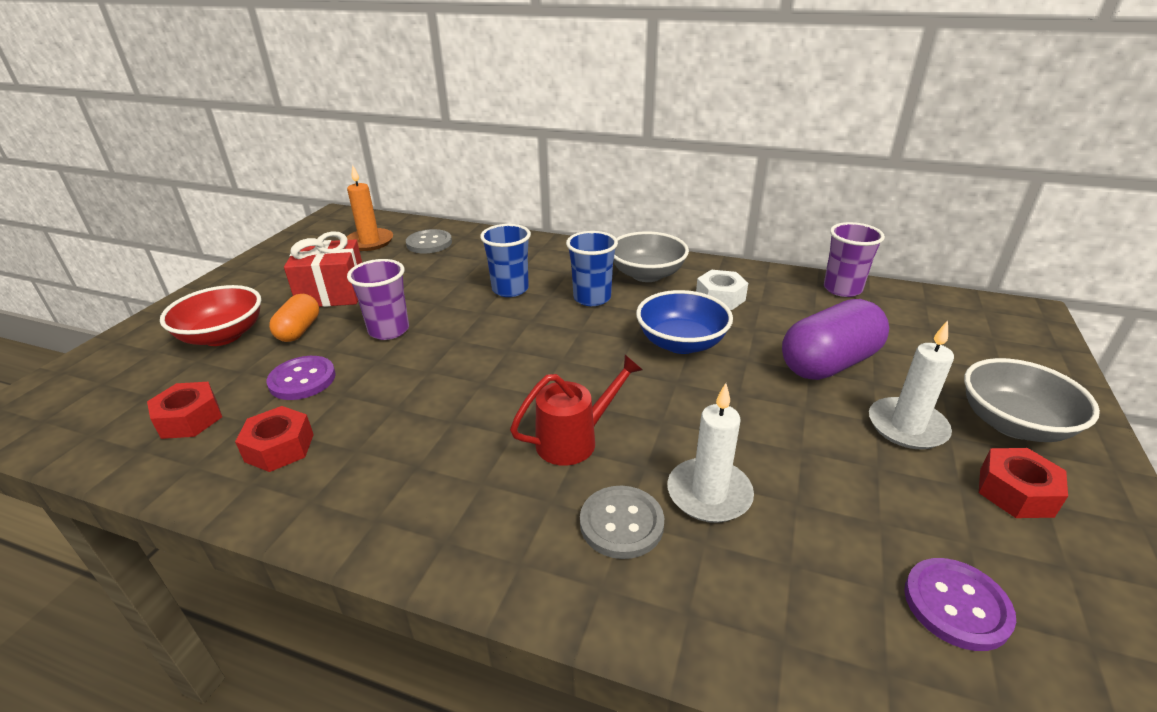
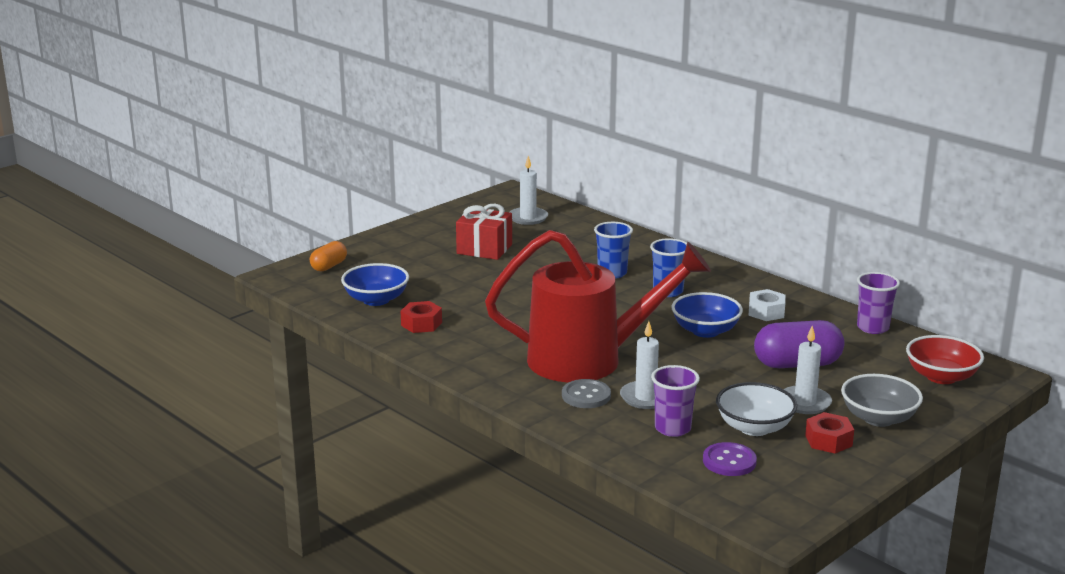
camera: 25 degrees right, 10 degrees down
(189, 419) = (376, 300): red nut -> blue bowl
(223, 336) = (404, 260): red bowl -> red bowl (941, 377)
(299, 330) = (453, 267): orange capsule -> orange capsule (329, 266)
(302, 380) = (445, 295): purple button -> none
(370, 242) = (528, 218): orange candle -> white candle
(389, 330) = (511, 280): purple cup -> purple cup (672, 428)
(429, 243) = (573, 228): grey button -> none
(575, 440) = (589, 359): red watering can -> red watering can, size x2.38
(647, 274) = (726, 285): grey bowl -> none
(904, 503) = (754, 427): none -> white bowl

